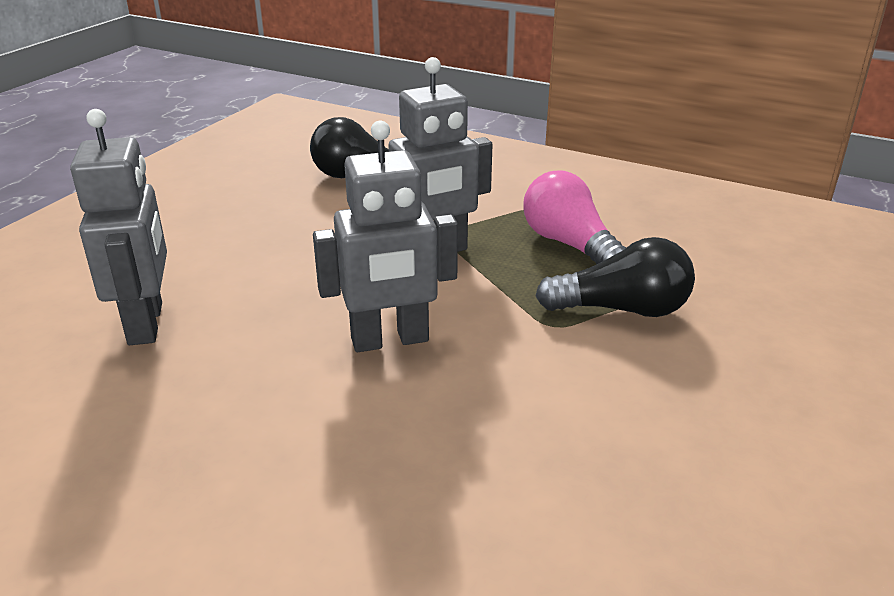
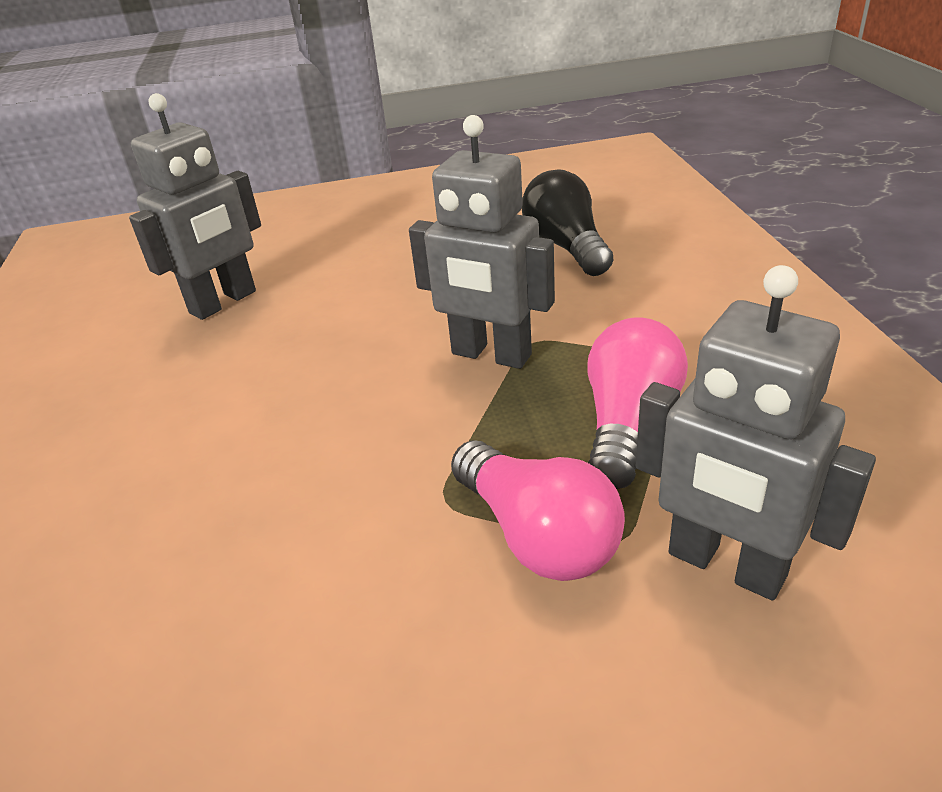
camera: 55 degrees right, 5 degrees up
(390, 340) = (310, 417): grey robot -> grey robot (725, 565)
(622, 309) = (537, 535): black light bulb -> pink light bulb

